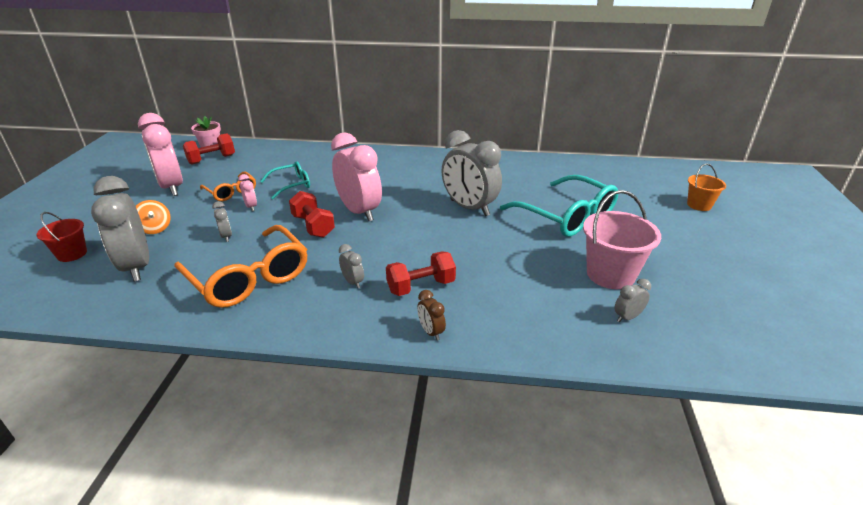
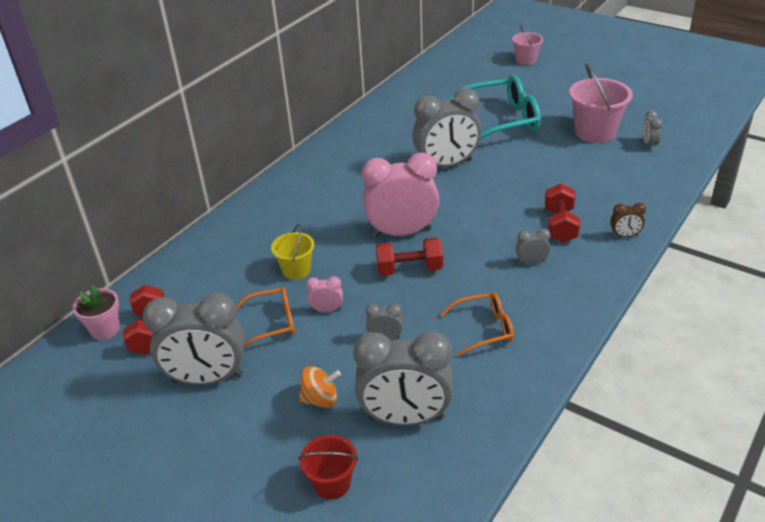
camera: 60 degrees left, 5 degrees up
(172, 187) = (207, 378): pink clock -> grey clock
(249, 278) = (484, 329): orange glasses -> orange glasses, size x0.54
(291, 185) = (296, 270): turquoise glasses -> yellow bucket
(699, 205) = (526, 60): orange bucket -> pink bucket

